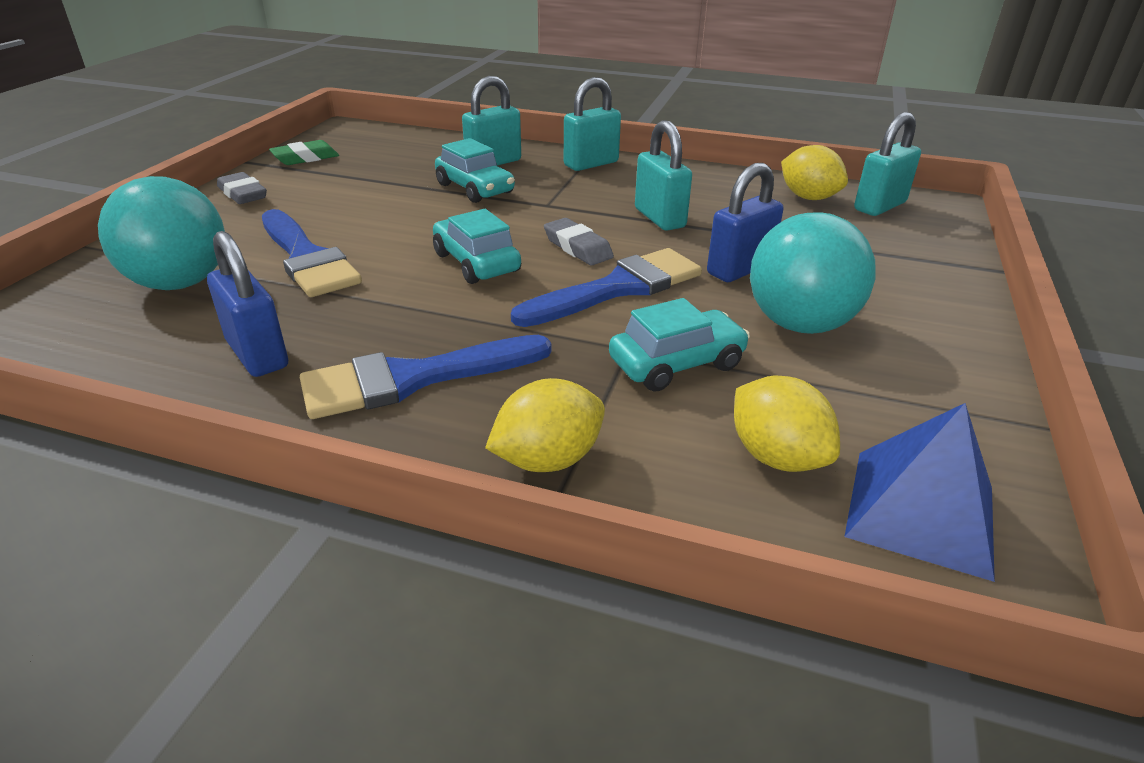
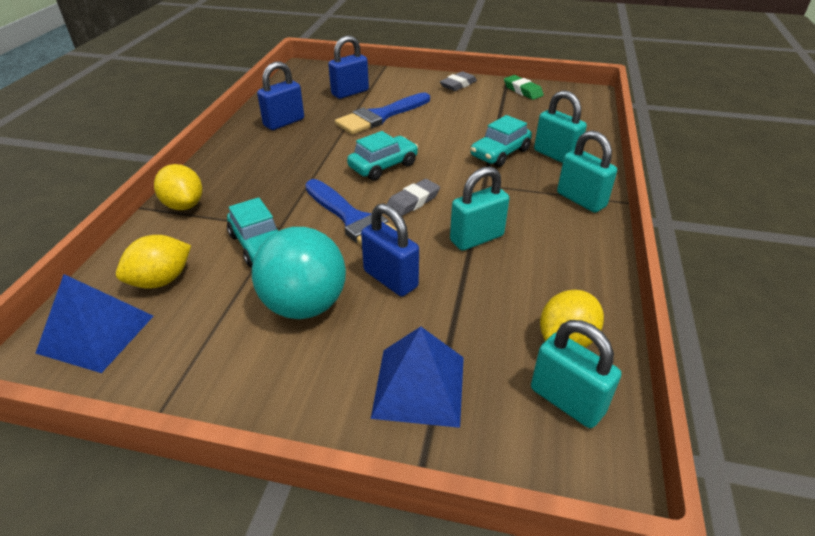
camera: 85 degrees right, 5 degrees up
(180, 283) = (350, 93): turquoise ball -> blue padlock
(413, 379) = (258, 162): blue brush -> none
(895, 263) = (419, 386): none -> blue pyramid

